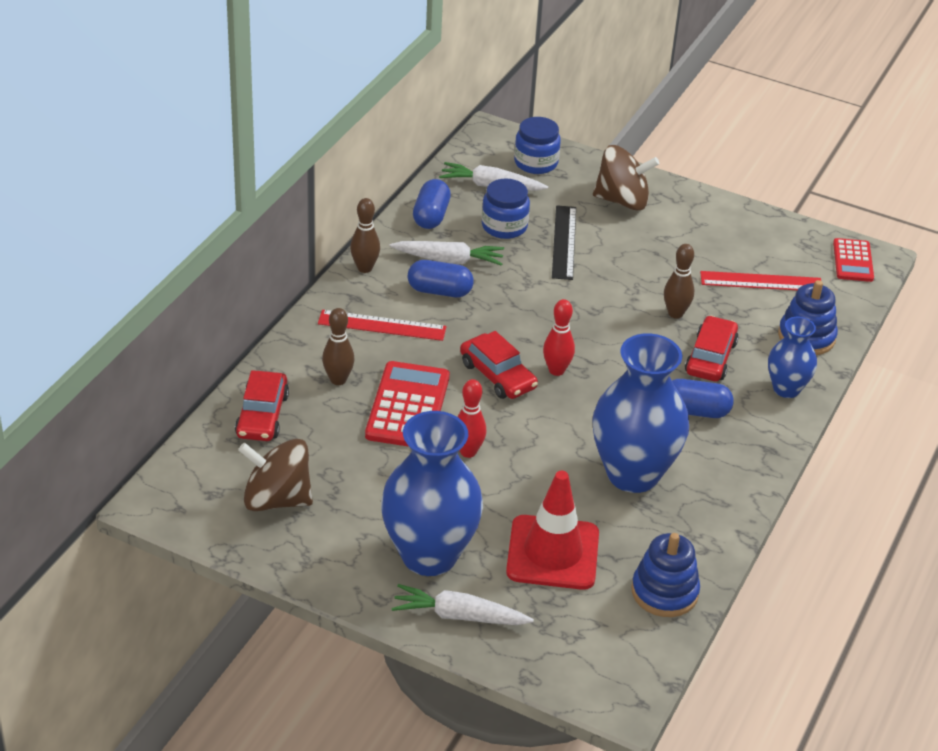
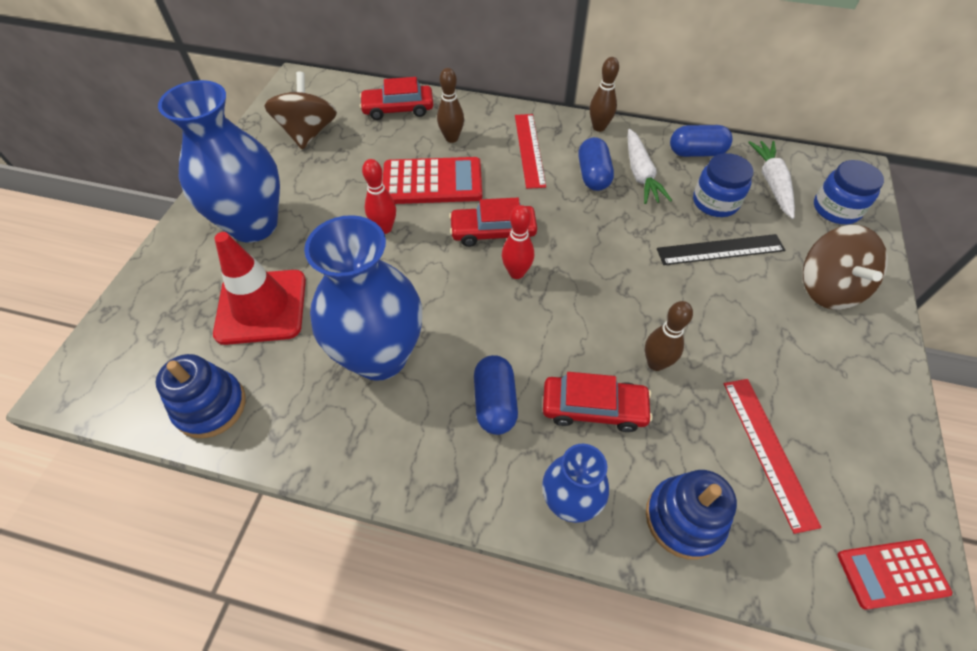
camera: 80 degrees right, 15 degrees up
(459, 616) = (183, 255): white carrot -> none
(497, 375) = (493, 231): red car -> red car turned 45 degrees clockwise

